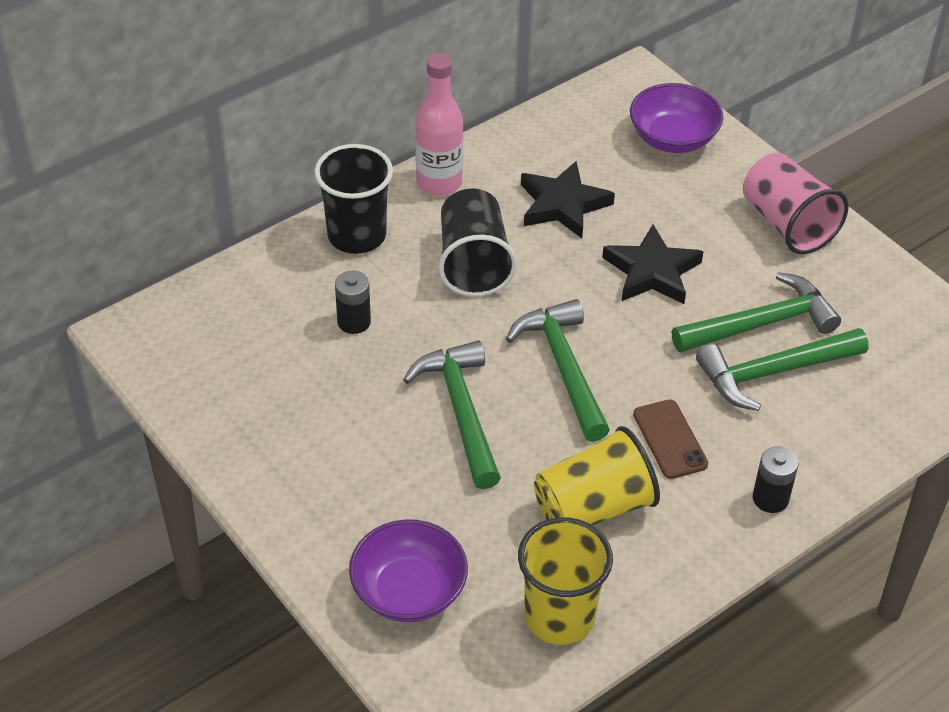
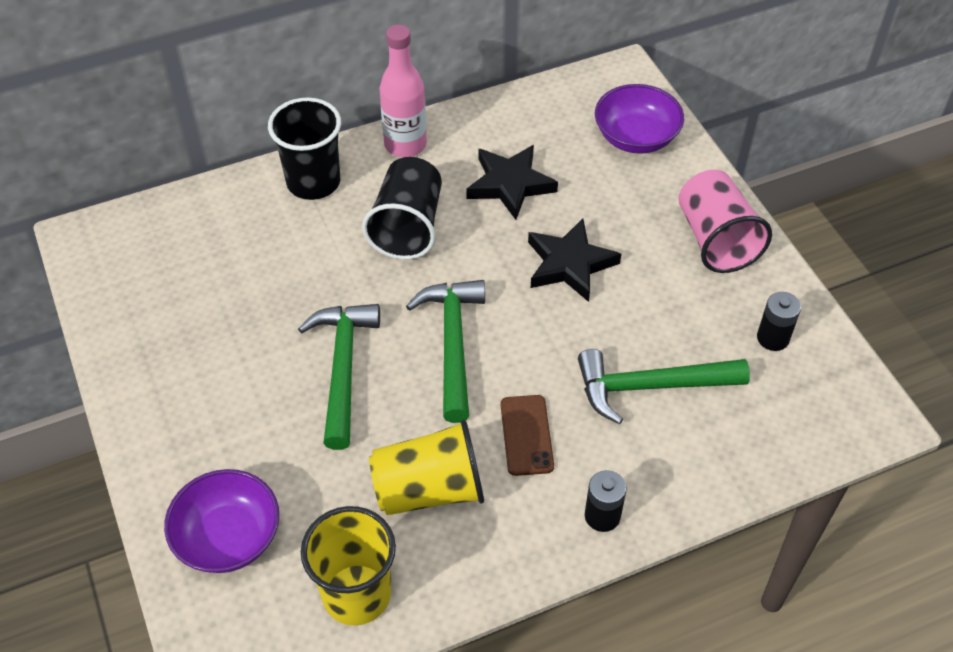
camera: 15 degrees right, 5 degrees up
(354, 322) = (279, 263): black battery -> black battery (773, 338)
(761, 323) = (656, 335): green hammer -> none

